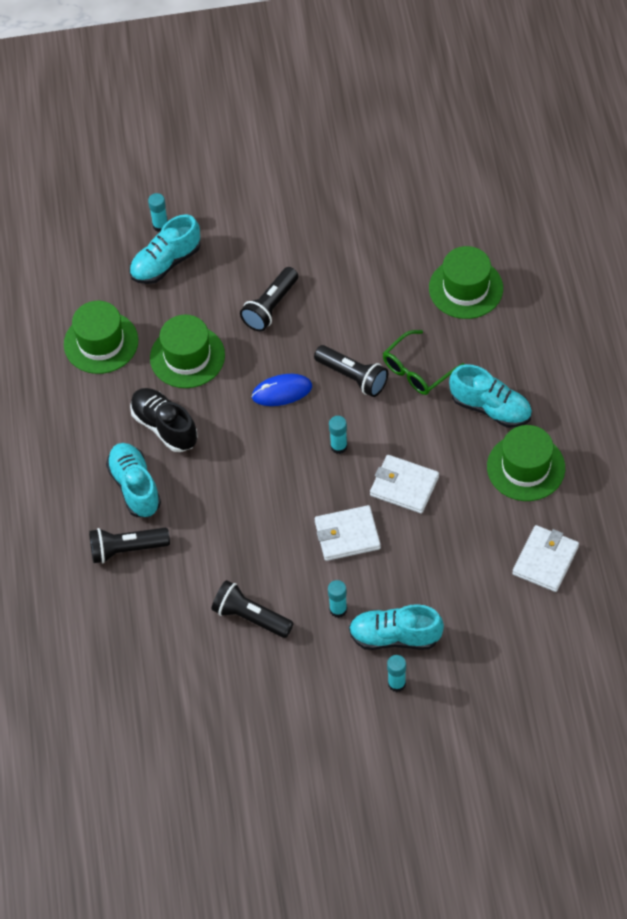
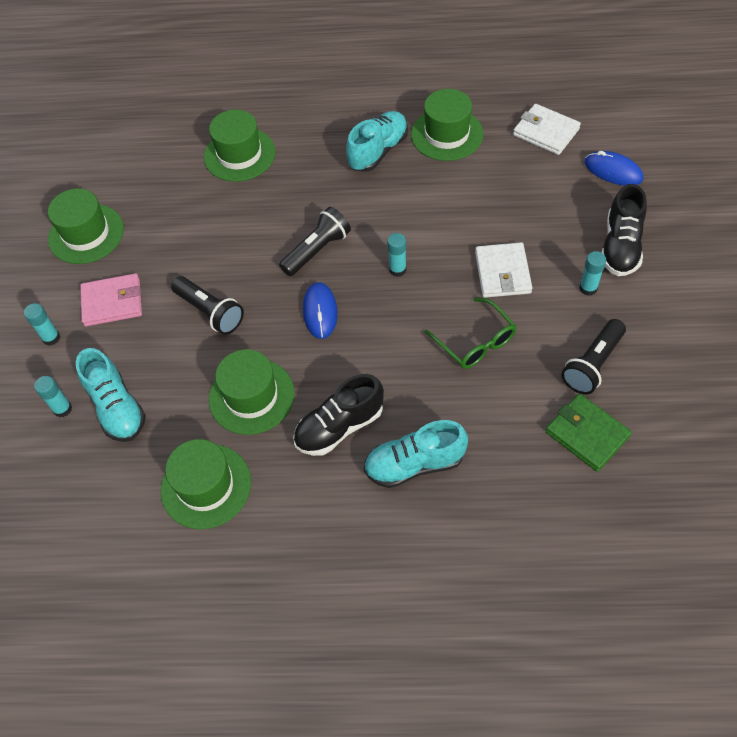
camera: 80 degrees left, 0 degrees up
(126, 549) = (497, 479): black flashlight -> none
(177, 615) = (587, 434): none -> green wallet
(271, 231) = (112, 302): none -> pink wallet
(346, 189) = (86, 234): none -> green hat
(395, 637) = (620, 246): turquoise shoe -> black shoe
(396, 684) = (672, 250): turquoise glue stick -> turquoise glue stick (51, 338)
(404, 486) = (452, 222): white wallet -> none
(417, 370) = (322, 199): green glasses -> green glasses (475, 342)
(498, 627) = (613, 171): none -> blue mouse

